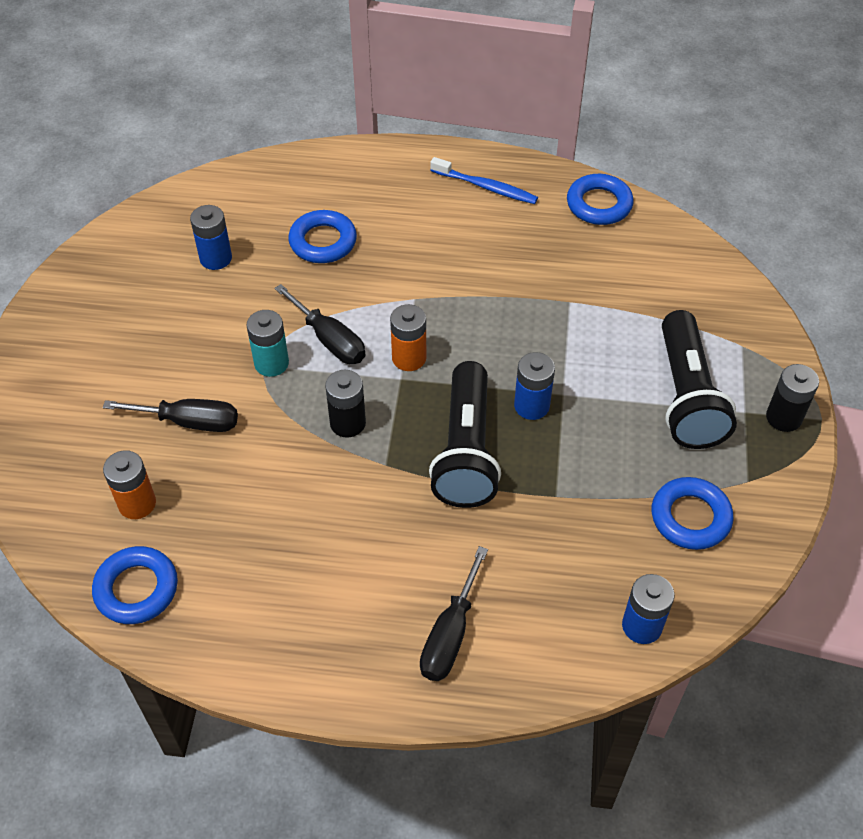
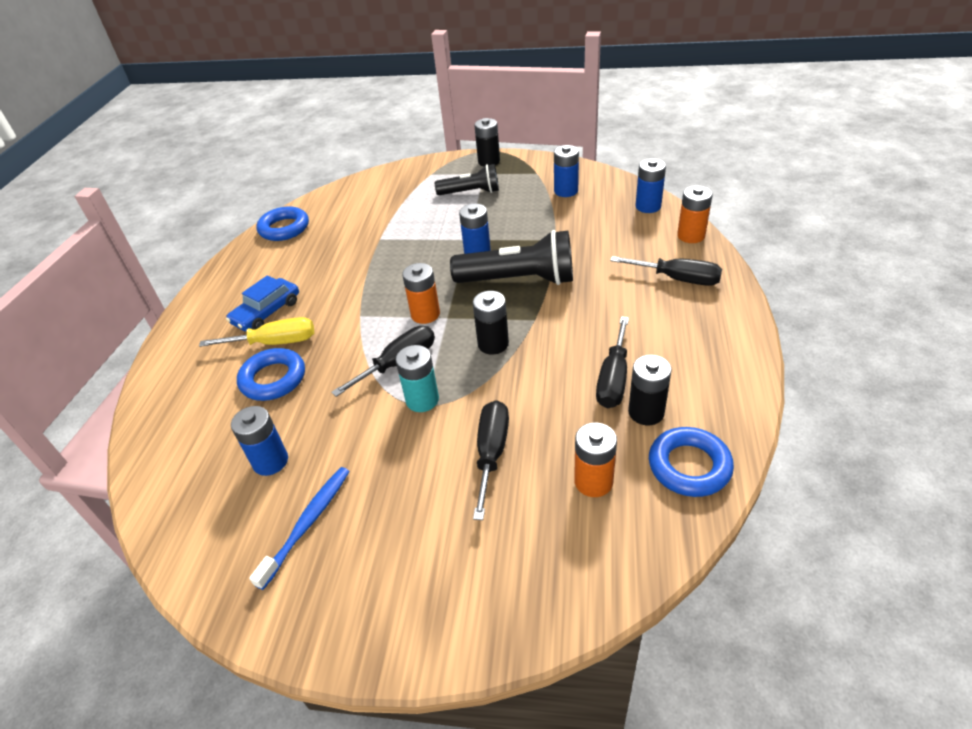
camera: 85 degrees left, 10 degrees down
(216, 561) = (646, 412): none -> black battery
(272, 536) = (613, 379): none -> black screwdriver
(378, 234) = (275, 343): none -> yellow screwdriver
(430, 218) = (266, 312): none -> blue car
(486, 187) = (241, 283): blue toothbrush -> blue toothbrush (307, 524)
(556, 672) = (691, 236): none -> orange battery
(686, 396) = (471, 192): black flashlight -> black flashlight, size x0.63
(690, 517) = (566, 191): blue ring -> blue battery

